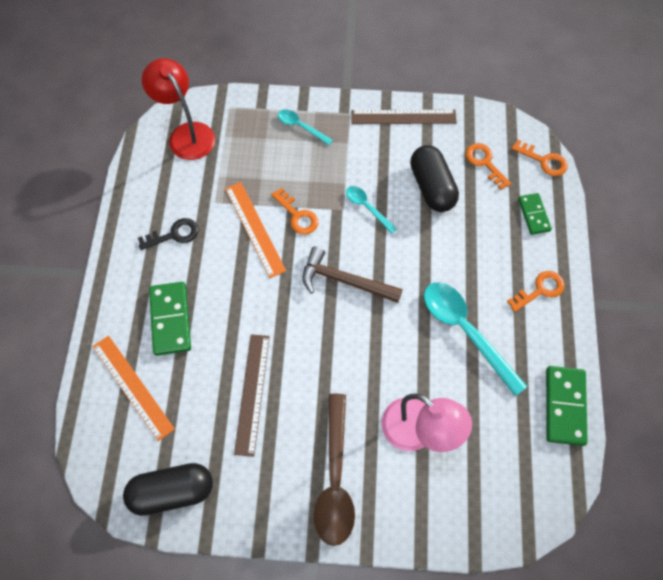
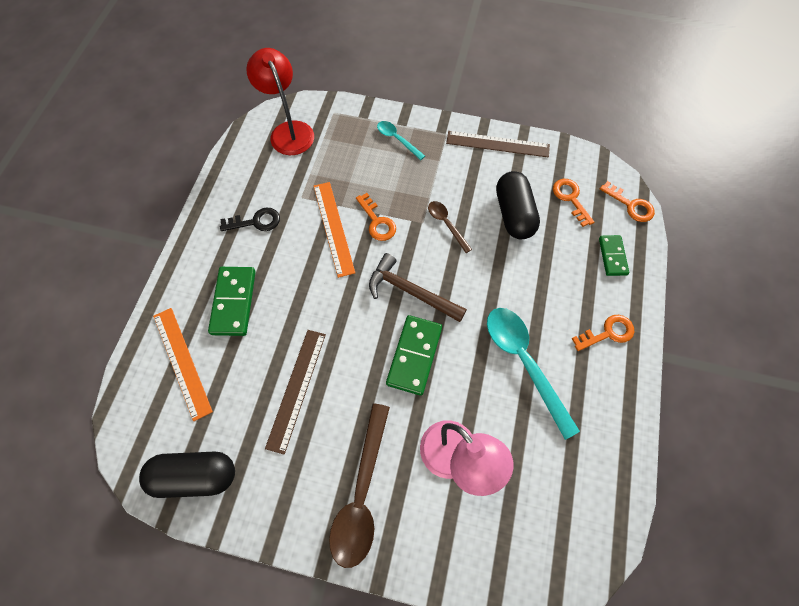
camera: 10 degrees right, 0 degrees up
(367, 207) = (446, 224): turquoise spoon -> brown spoon
(565, 406) = (616, 459): green domino -> green domino (414, 356)

